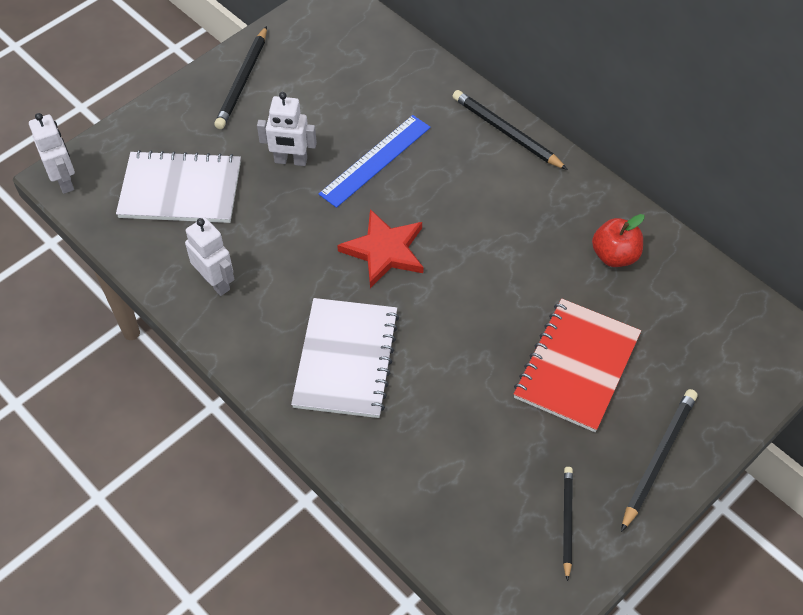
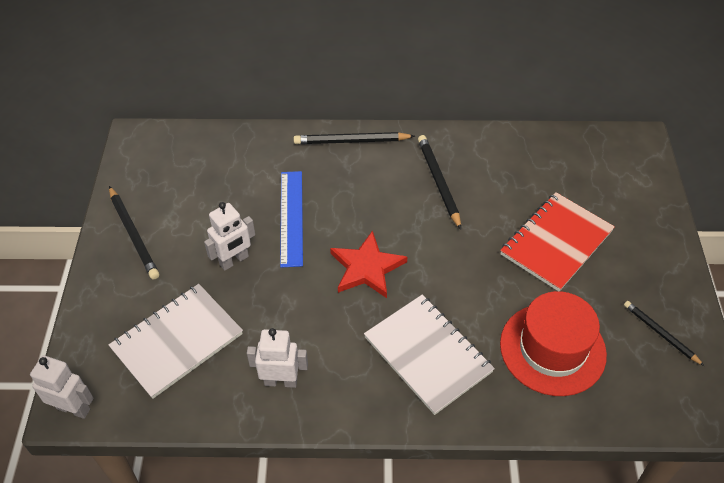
camera: 45 degrees left, 5 degrees down
(453, 446) = (552, 349): none -> red hat
(576, 366) = (556, 243): red notebook -> red notebook turned 60 degrees clockwise
(614, 255) = (497, 165): red apple -> none
(658, 458) = (657, 256): black pencil -> black pencil (438, 182)

